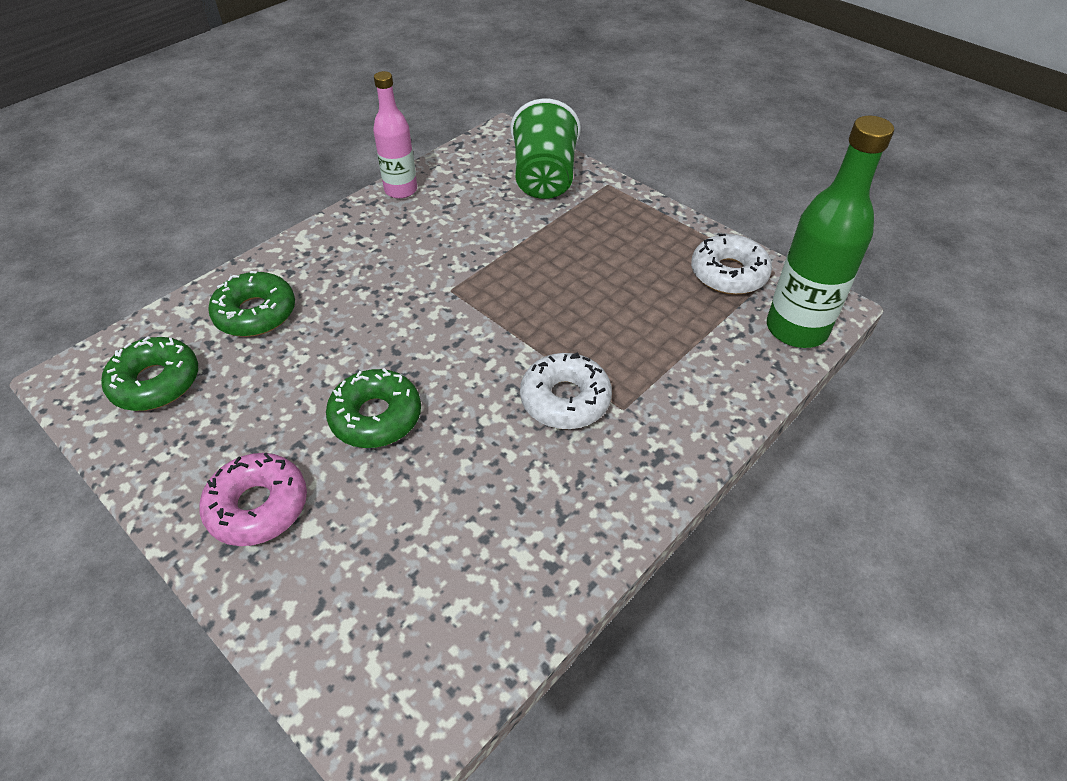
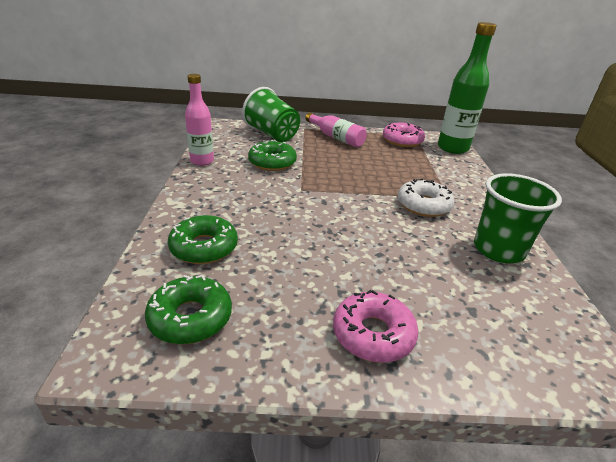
camera: 45 degrees left, 15 degrees down
(376, 417) = (359, 256): green donut -> green donut (272, 162)
(550, 522) = (498, 250): none -> green cup
(628, 222) = (336, 137): none -> pink bottle
(728, 273) = (402, 140): white donut -> pink donut

